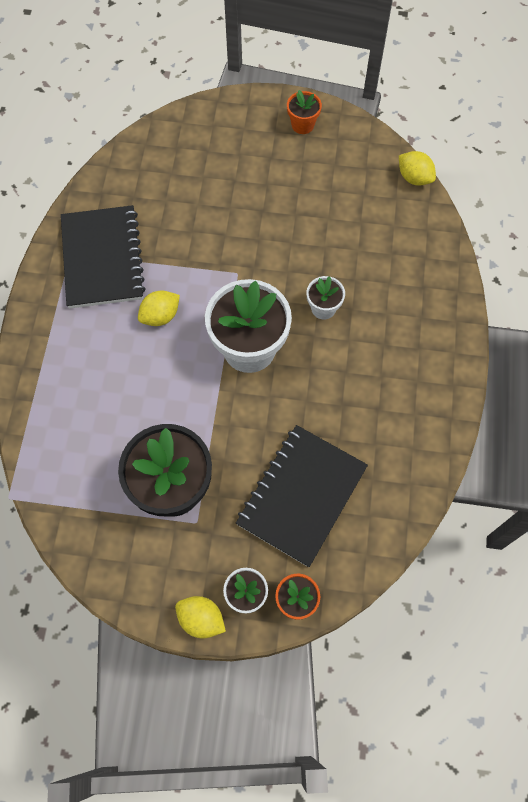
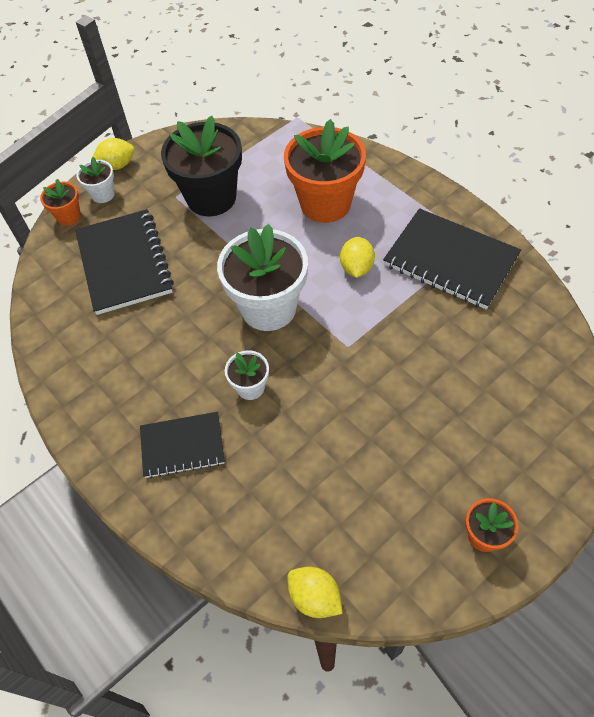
camera: 135 degrees right, 10 degrees down
(108, 387) = (325, 203): none -> orange flower pot
(401, 314) = (182, 446): none -> black notebook
(414, 178) = (315, 597): yellow lemon -> yellow lemon turned 45 degrees clockwise

